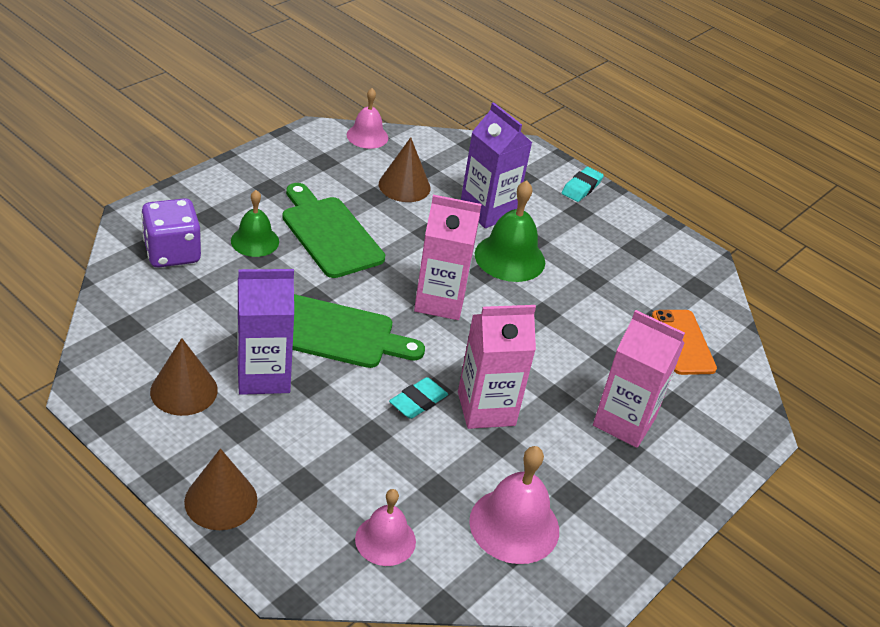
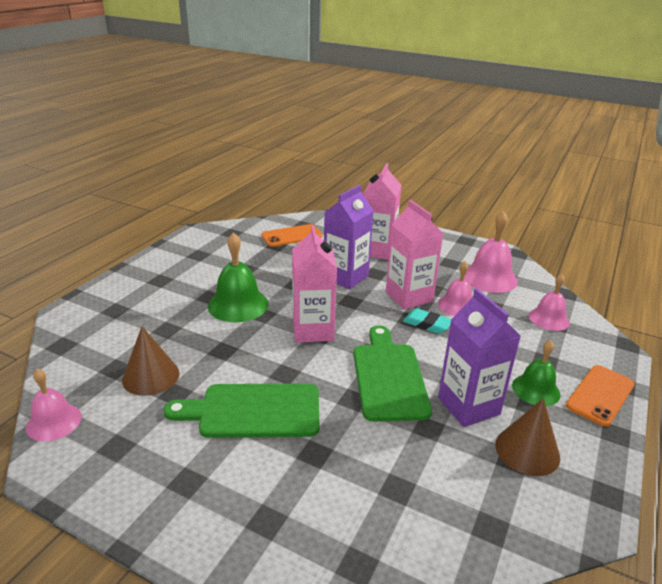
camera: 100 degrees left, 10 degrees down
(172, 253) = (351, 533): purple dice -> none
(221, 500) = (600, 395): brown cone -> orange phone
(255, 241) = (293, 464): green bell -> green bell (536, 389)
(329, 233) = (253, 411): green cutting board -> green cutting board turned 45 degrees clockwise
(450, 450) = (457, 305): none -> pink bell
(487, 211) = (176, 322): purple carton -> purple carton (345, 277)
(581, 187) = (124, 281): turquoise eraser -> none

